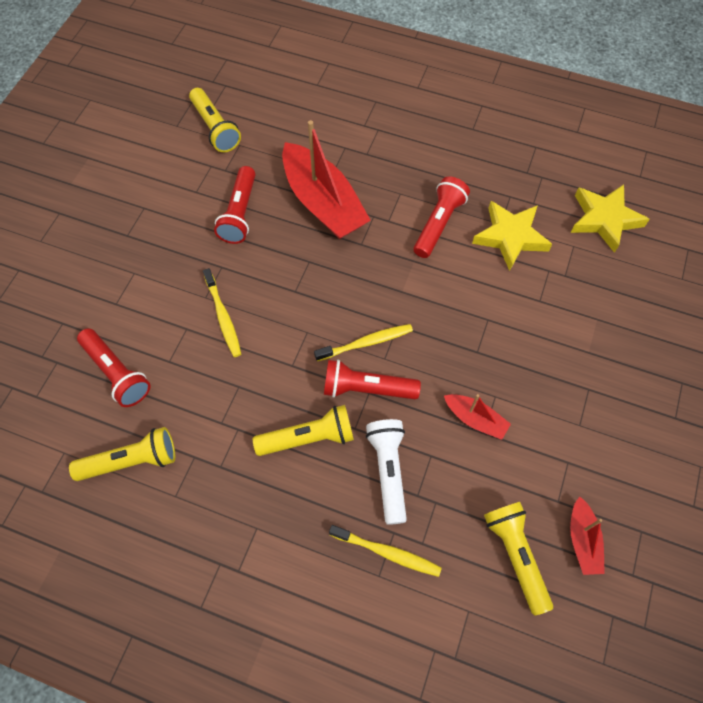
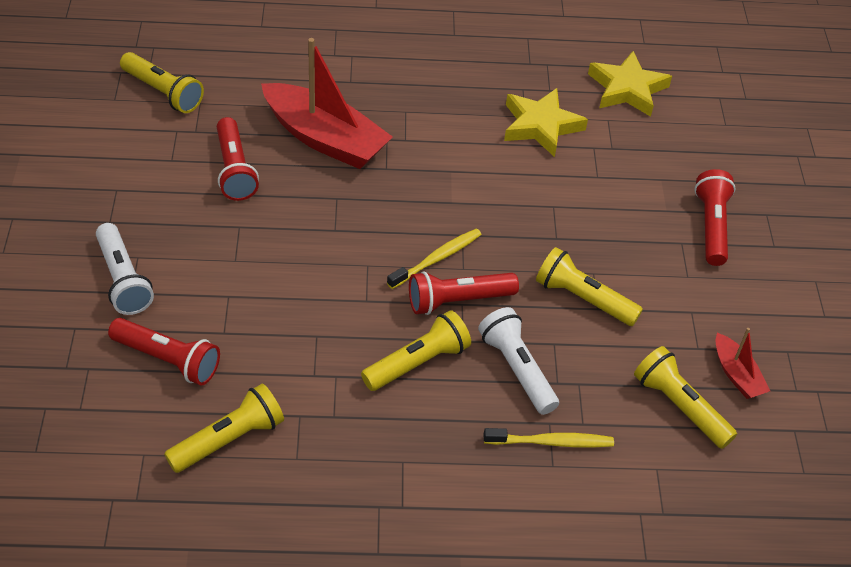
camera: 25 degrees left, 15 degrees down
(114, 290) = (123, 279): none -> white flashlight
(223, 317) = (265, 274): yellow toothbrush -> none
(438, 224) = (460, 131): red flashlight -> red flashlight (711, 226)
(475, 419) = (583, 299): red boat -> yellow flashlight

